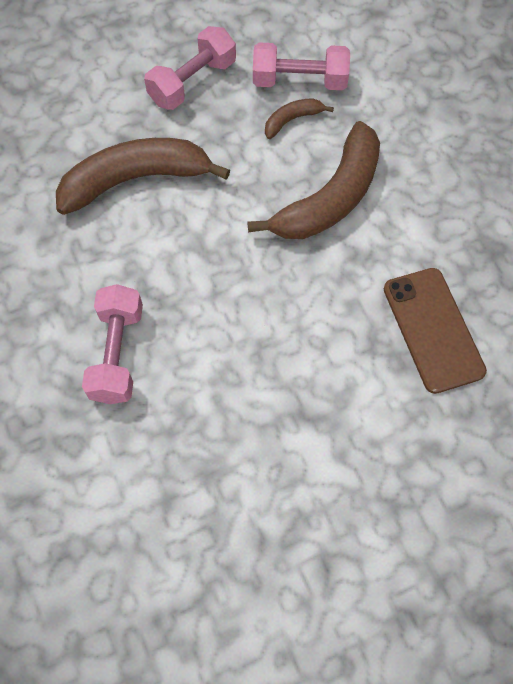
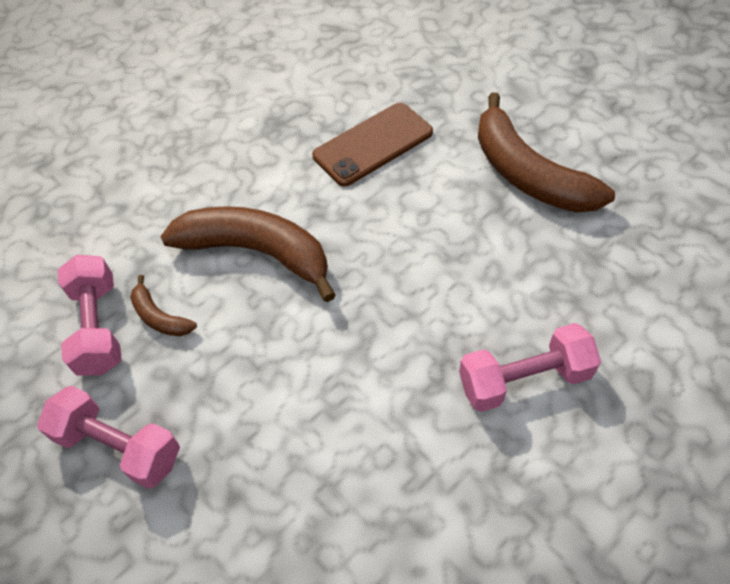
camera: 105 degrees left, 10 degrees down
(135, 180) = (293, 454): brown banana -> brown banana (527, 174)

